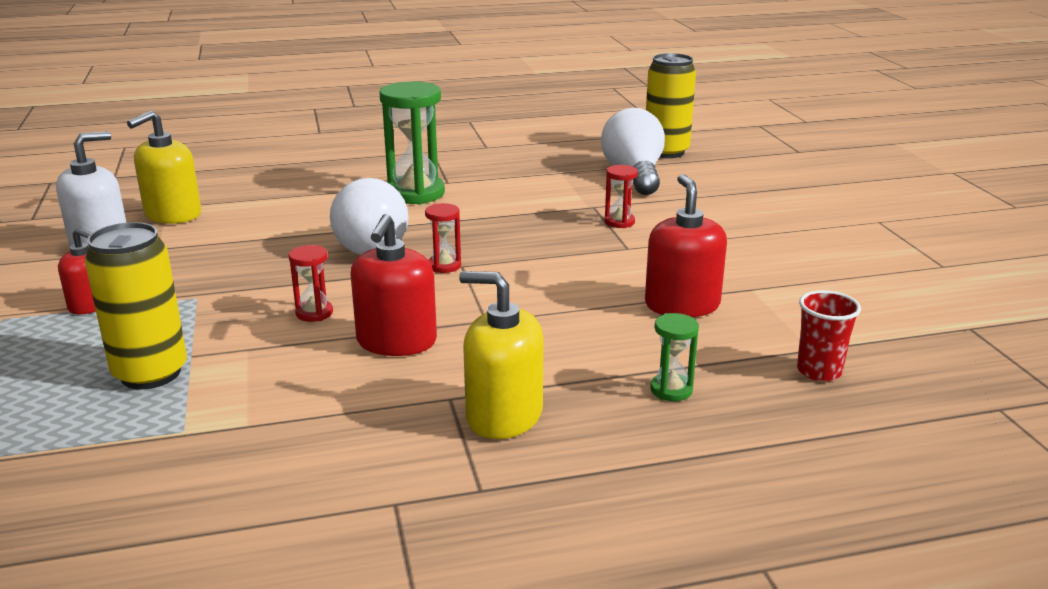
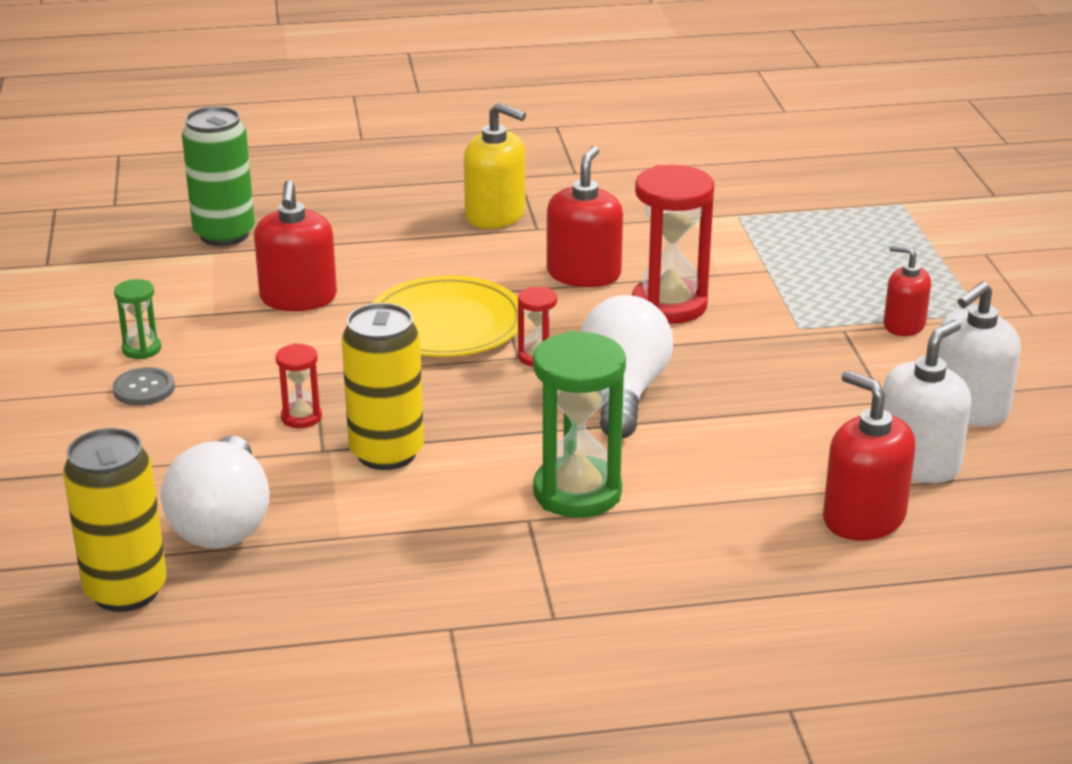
camera: 175 degrees left, 5 degrees up
(150, 373) = (792, 256): yellow can -> yellow can (386, 453)
(173, 214) = (917, 462): yellow soap dispenser -> white soap dispenser
(233, 189) = (863, 518): none -> red soap dispenser
(314, 313) = (669, 305): red hourglass -> red hourglass, size x2.05
(530, 287) = (446, 324): none -> yellow plate
(671, 390) = (357, 226): green hourglass -> green hourglass (141, 349)
(753, 233) = (144, 389): none -> grey button
(819, 371) = (224, 234): red cup -> green can

